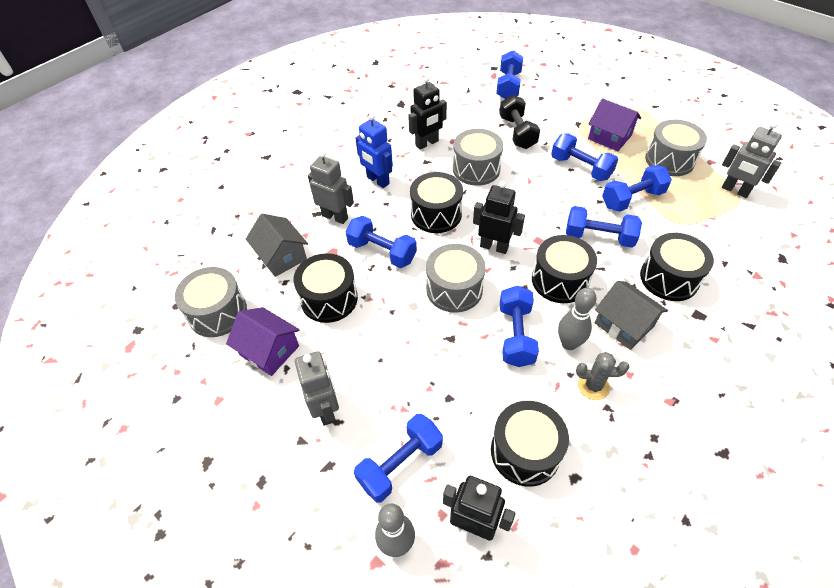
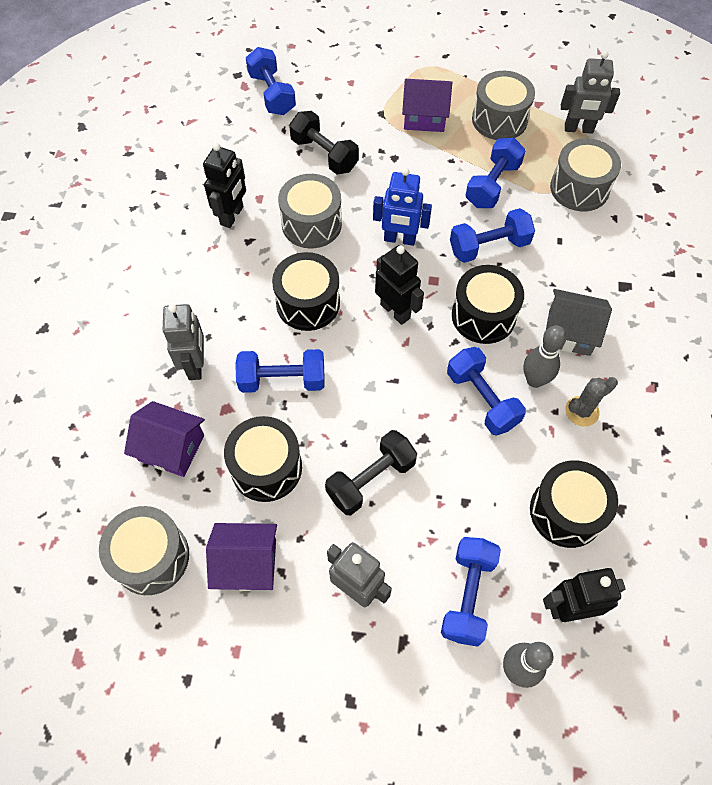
camera: 35 degrees left, 10 degrees up
(281, 256) = (171, 448): grey house -> purple house
(335, 217) = (195, 365): grey robot -> grey robot turned 90 degrees clockwise
(377, 180) = (210, 293): blue robot -> blue robot (399, 239)
(392, 344) = (371, 480): none -> black dumbbell
(454, 289) = (389, 382): grey drum -> grey drum (579, 188)
(494, 246) = (395, 311): black robot -> black robot turned 60 degrees clockwise
(580, 168) = (420, 170): blue dumbbell -> none
(669, 278) = (578, 260): black drum -> none

